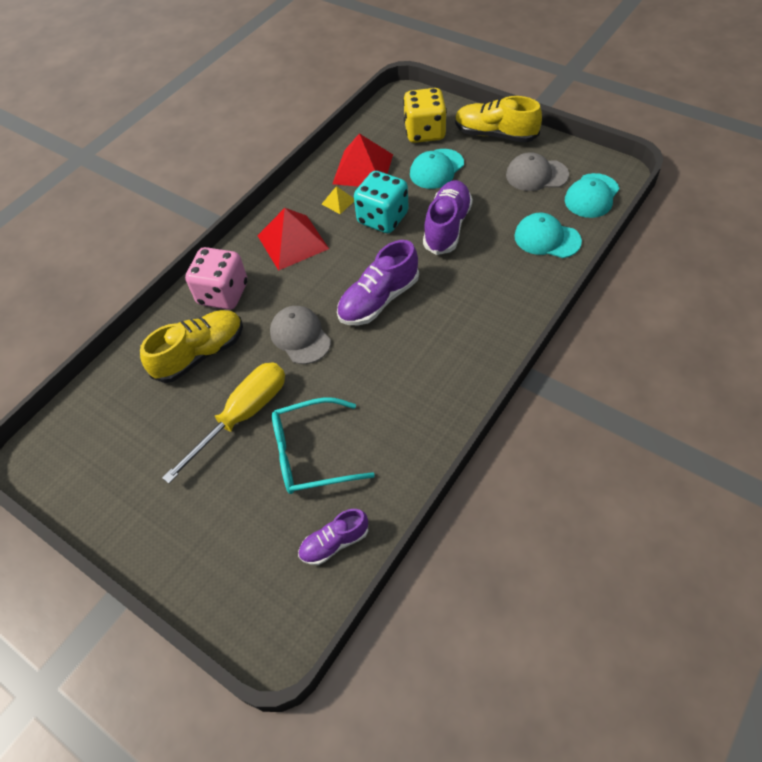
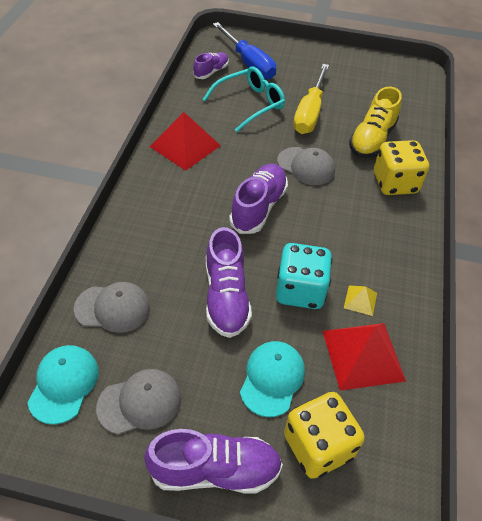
camera: 150 degrees right, 5 degrees down
(223, 294) = (395, 183): pink dice -> yellow dice
(266, 548) = (248, 63): none -> blue screwdriver
(292, 242) = (373, 243): red pyramid -> red pyramid (185, 146)
(495, 135) = (215, 470): yellow shoe -> purple shoe
(547, 238) = (113, 308): turquoise cap -> grey cap

